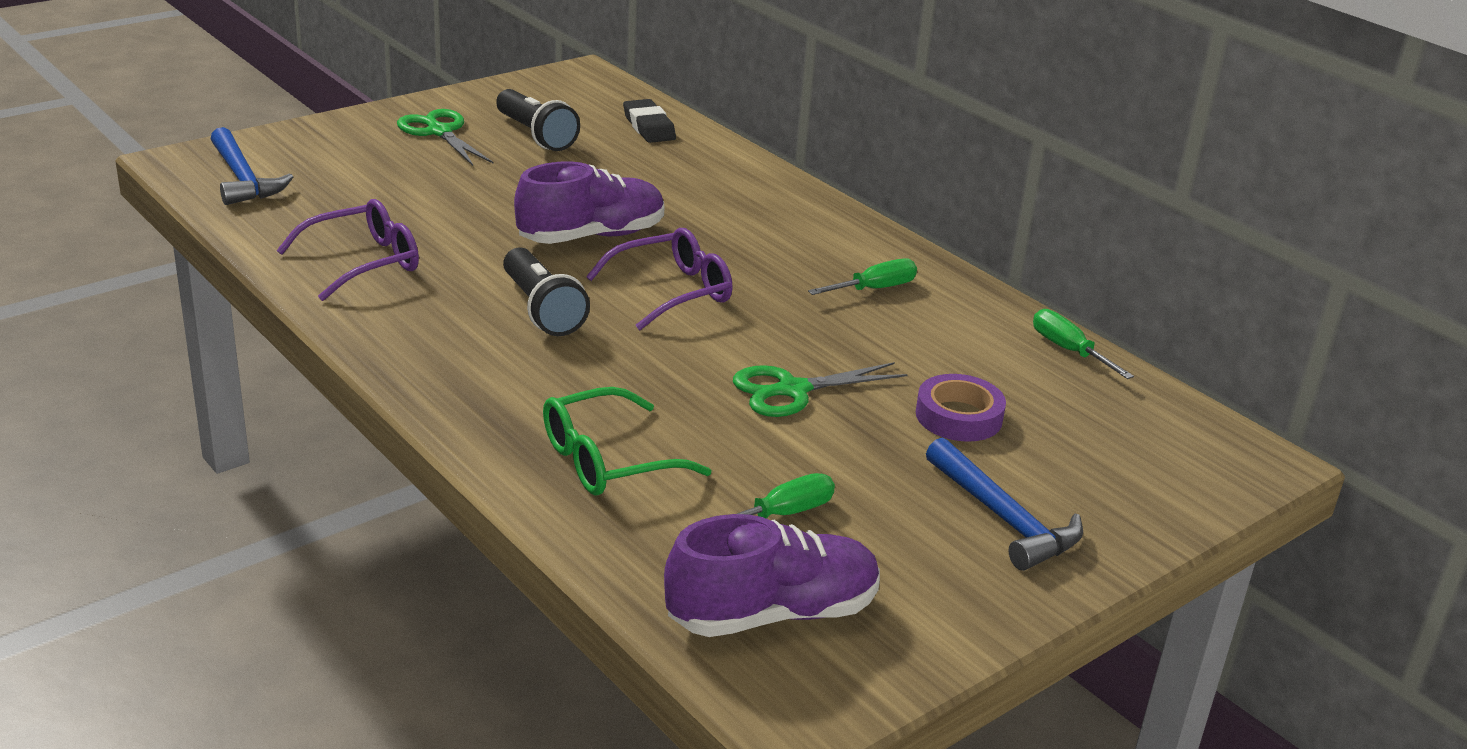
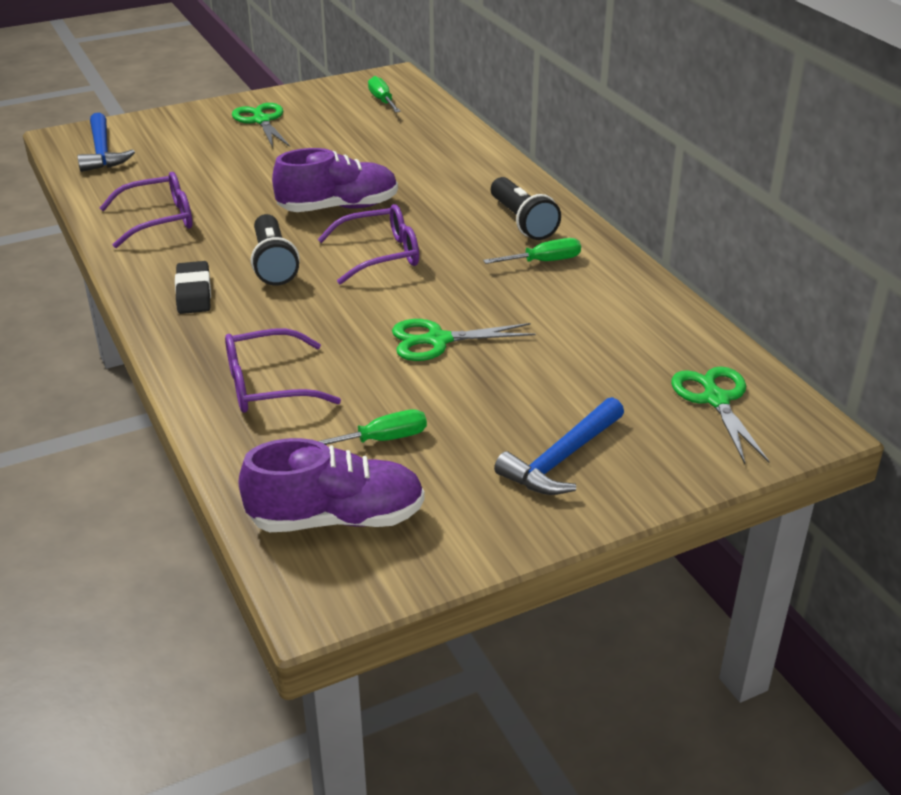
camera: 15 degrees right, 5 degrees up
(535, 135) = (333, 125): black flashlight -> black flashlight (522, 222)
(608, 460) = (268, 385): green glasses -> purple glasses
(649, 127) = (424, 121): black eraser -> black eraser (194, 293)
(958, 416) = (563, 371): purple tape -> none
(1004, 519) = (561, 459): blue hammer -> blue hammer turned 60 degrees clockwise
(1069, 351) = (684, 323): green screwdriver -> green screwdriver (382, 101)
(1144, 436) = (716, 400): none -> green scissors

